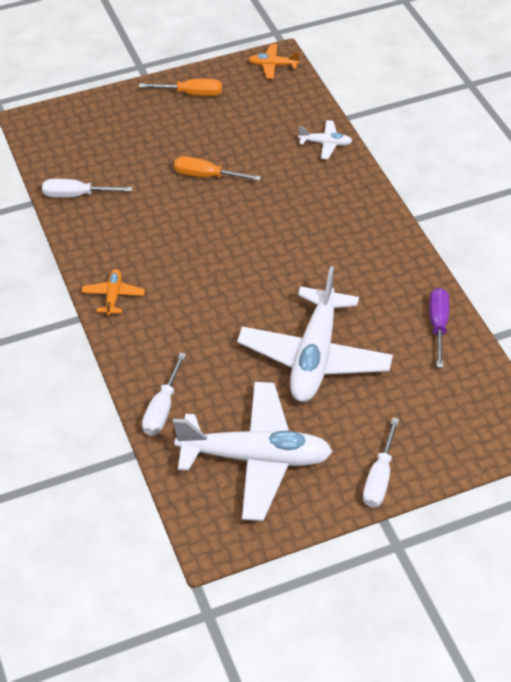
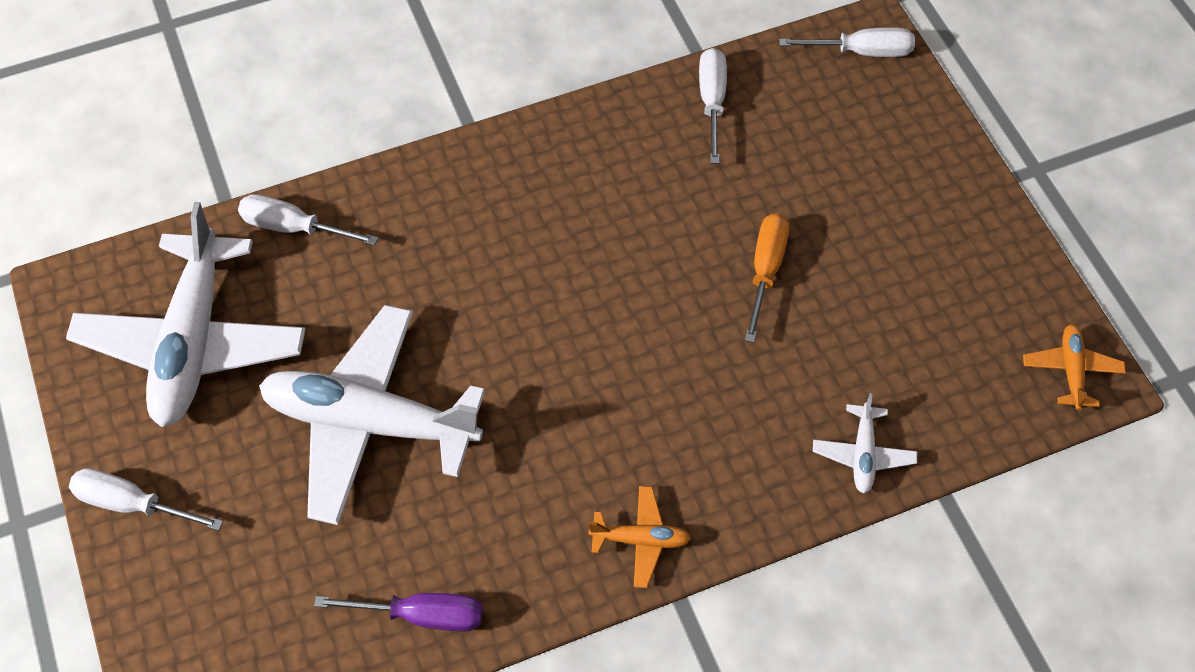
camera: 90 degrees right, 10 degrees up
(45, 127) = (862, 52): none -> white screwdriver
(113, 296) = (505, 159): orange plane -> orange plane (640, 540)
(192, 94) = (971, 244): orange screwdriver -> none

